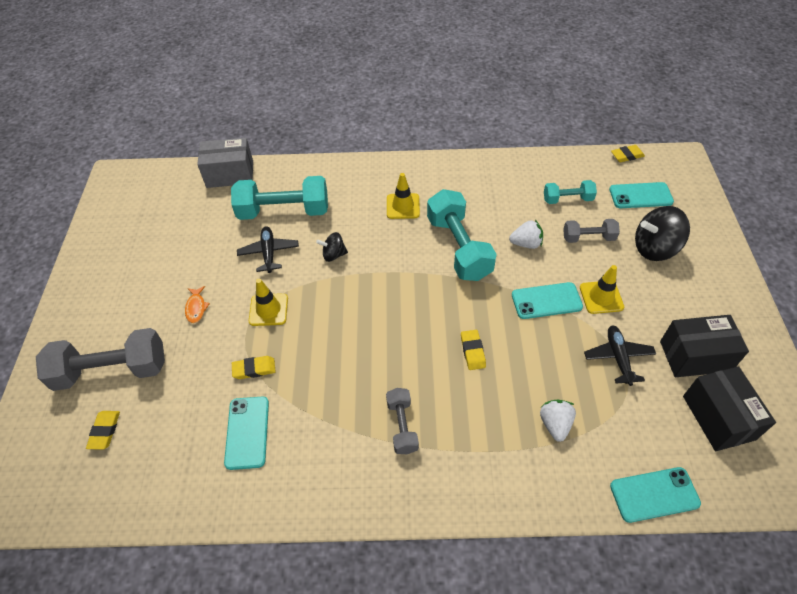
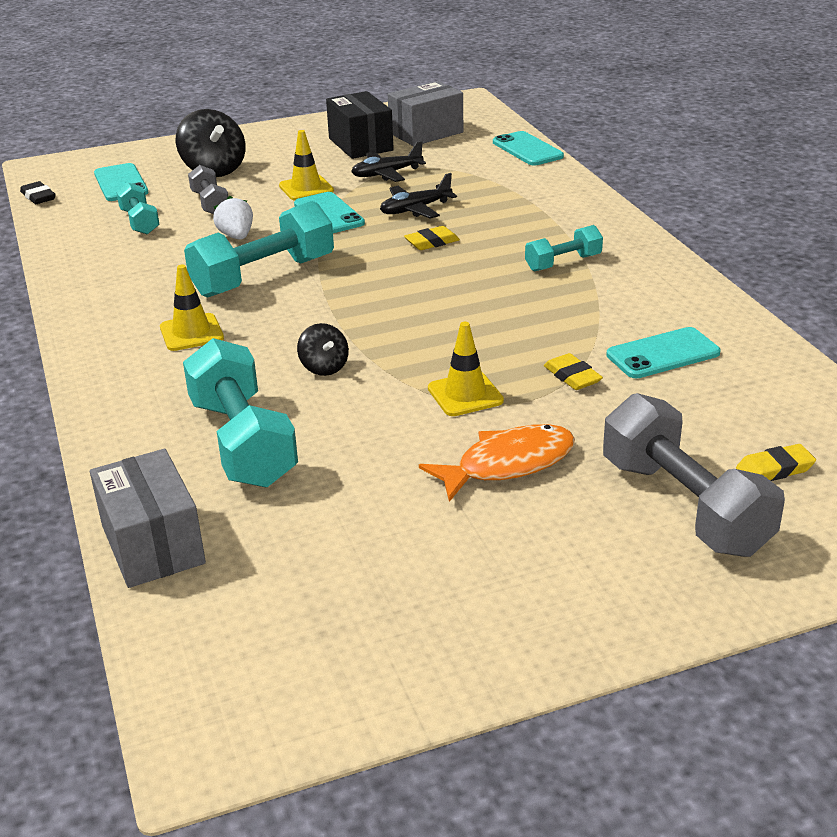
camera: 110 degrees left, 20 degrees down
(196, 308) = (507, 464): orange fish -> orange fish, size x1.93
(269, 253) = (350, 428): black plane -> black plane (415, 209)
(402, 426) = (563, 263): grey dumbbell -> turquoise dumbbell
(555, 424) = (491, 192): white strawberry -> none
(627, 155) = (38, 197): yellow eraser -> black eraser
(718, 417) = (426, 133): black box -> grey box

